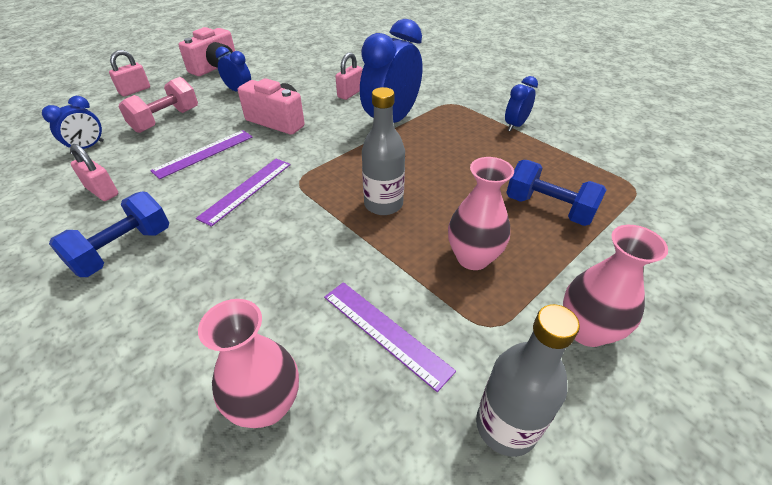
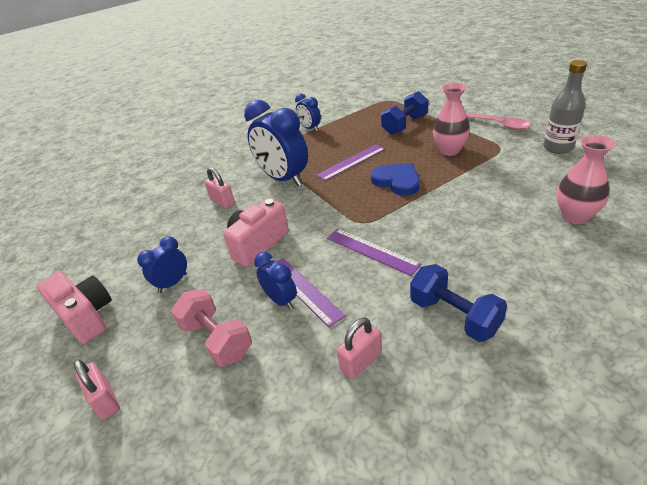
camera: 75 degrees left, 5 degrees down
(88, 147) = (258, 410): blue clock -> blue clock (281, 300)
(383, 204) = (397, 181): grey bottle -> blue heart
(385, 332) = (512, 179): purple ruler -> purple ruler (351, 162)
(586, 330) = (497, 124): pink vase -> pink spoon

